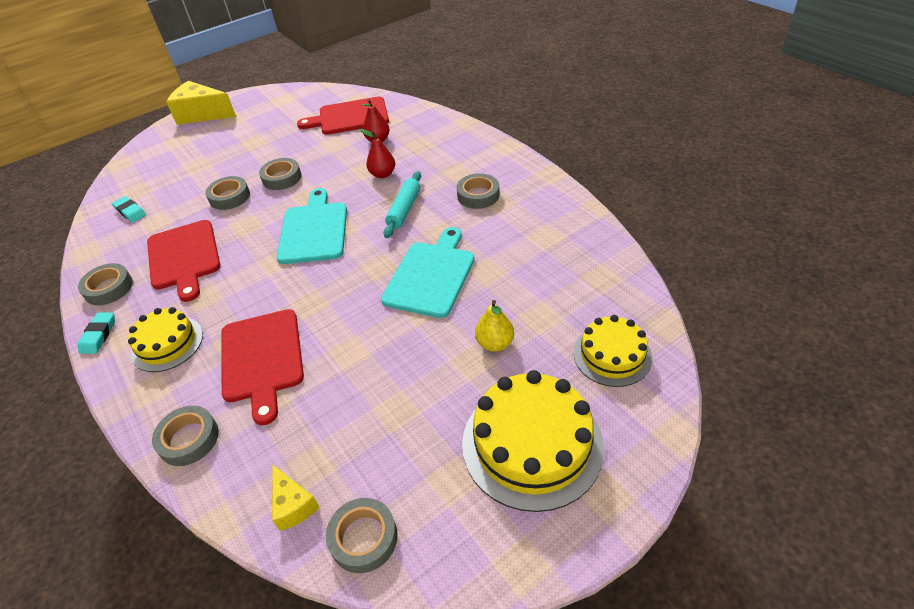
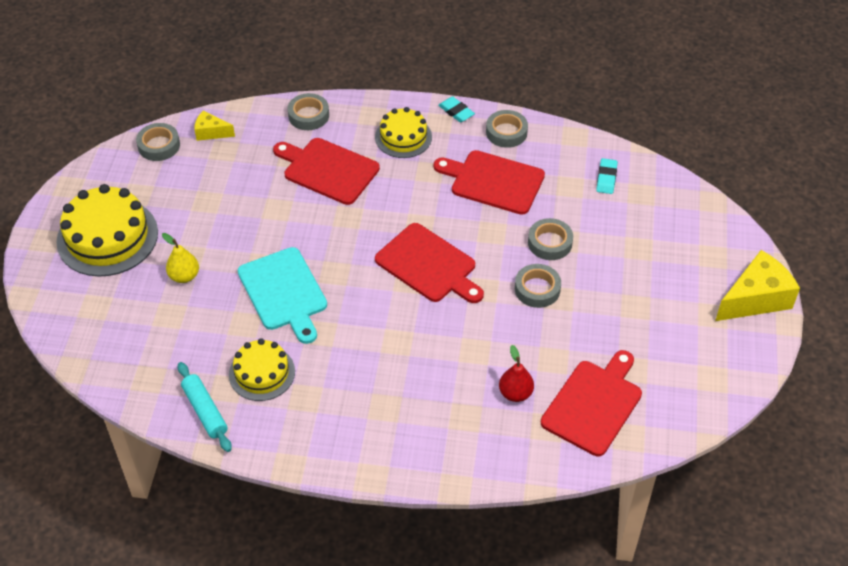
camera: 130 degrees right, 5 degrees up
(130, 212) = (606, 178): turquoise eraser -> turquoise eraser turned 75 degrees counterclockwise
(314, 230) = (428, 265): turquoise cutting board -> red cutting board
(382, 174) = (450, 356): red pear -> none
(404, 209) = (379, 333): turquoise rolling pin -> turquoise rolling pin (205, 411)
(478, 195) = (331, 392): grey tape -> none
(612, 355) = (96, 320): yellow cake -> yellow cake (262, 373)

